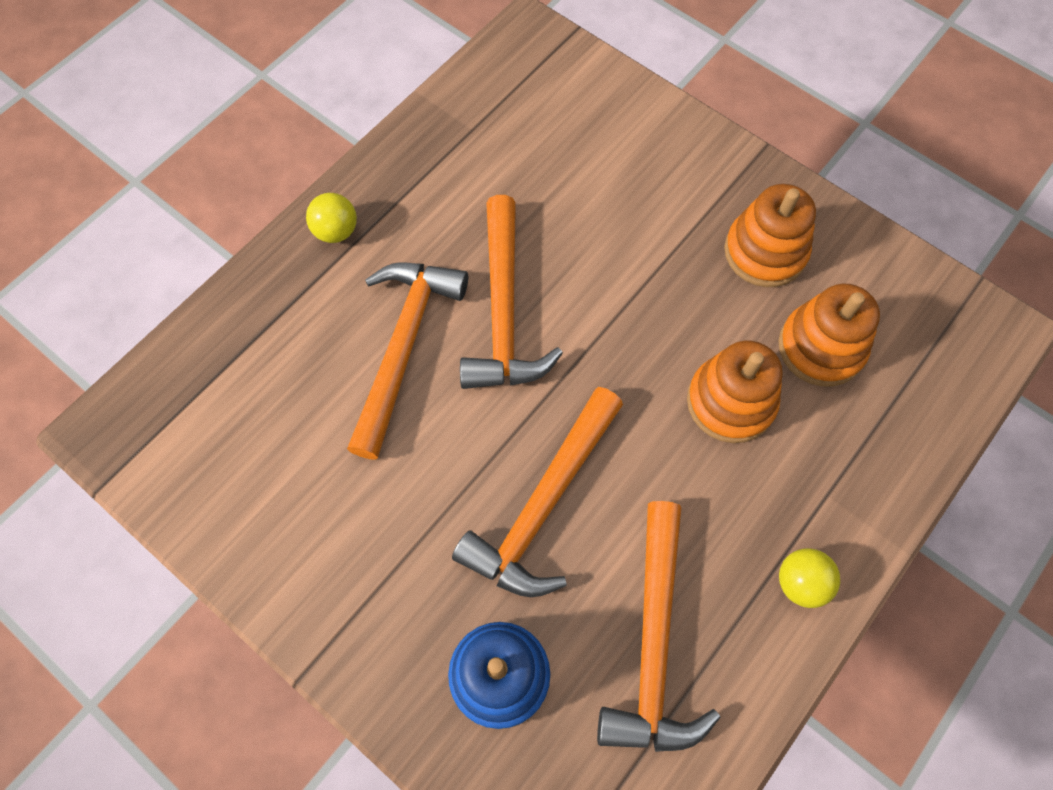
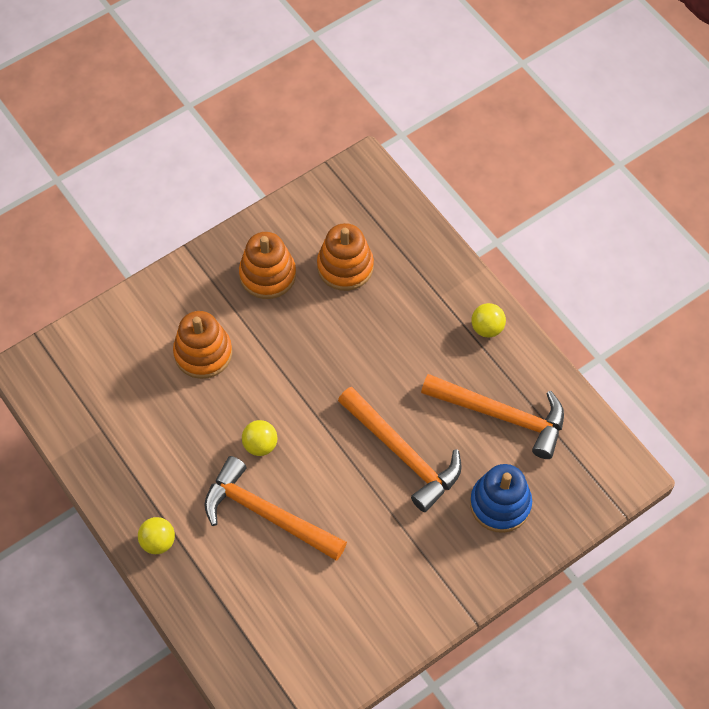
camera: 75 degrees left, 5 degrees down
(503, 311) = (260, 445): orange hammer -> yellow ball
(730, 402) = (366, 328): orange stacking toy -> orange stacking toy (203, 353)

